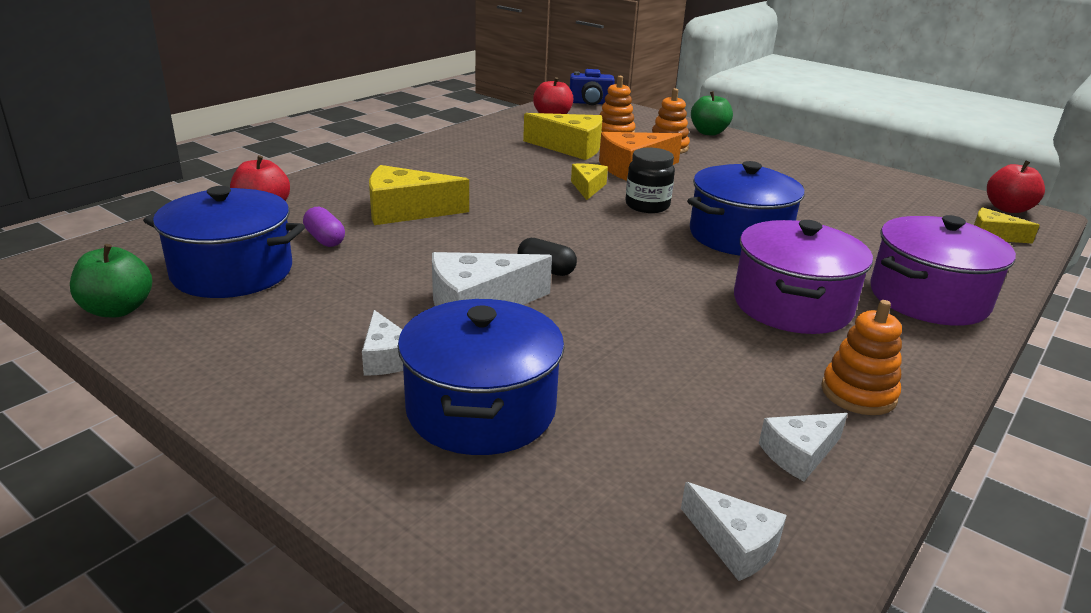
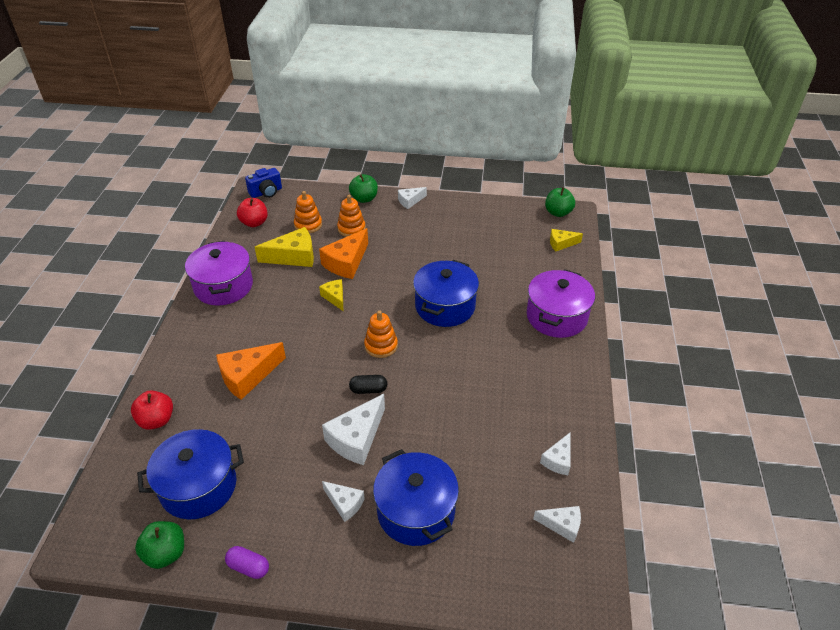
camera: 30 degrees left, 15 degrees up
(325, 239) = (224, 428): purple capsule -> purple capsule (248, 567)
(406, 211) = (247, 376): yellow cheese -> orange cheese
(647, 206) = (380, 300): black jar -> none
(771, 148) = (410, 201): none -> white cheese
(792, 305) = (502, 355): purple pot -> purple pot (223, 286)
(858, 393) = (561, 406): orange stacking toy -> orange stacking toy (381, 346)
(1008, 209) = (558, 212): red apple -> green apple

